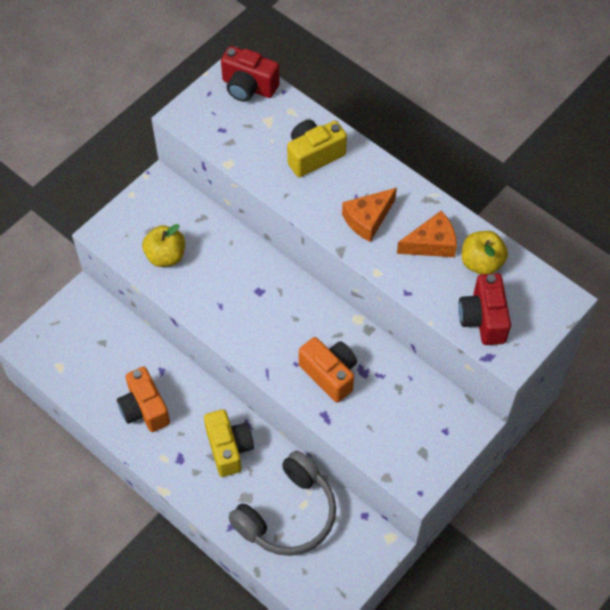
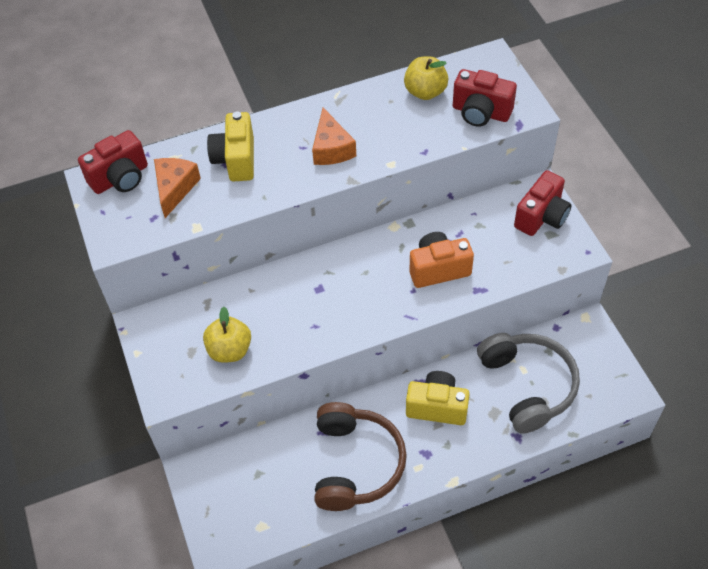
camera: 60 degrees left, 5 degrees down
(144, 409) = (355, 464): orange camera -> brown headphones
(431, 243) = (385, 116): orange cheese -> orange cheese (175, 188)
(439, 437) = (542, 217): none -> red camera

